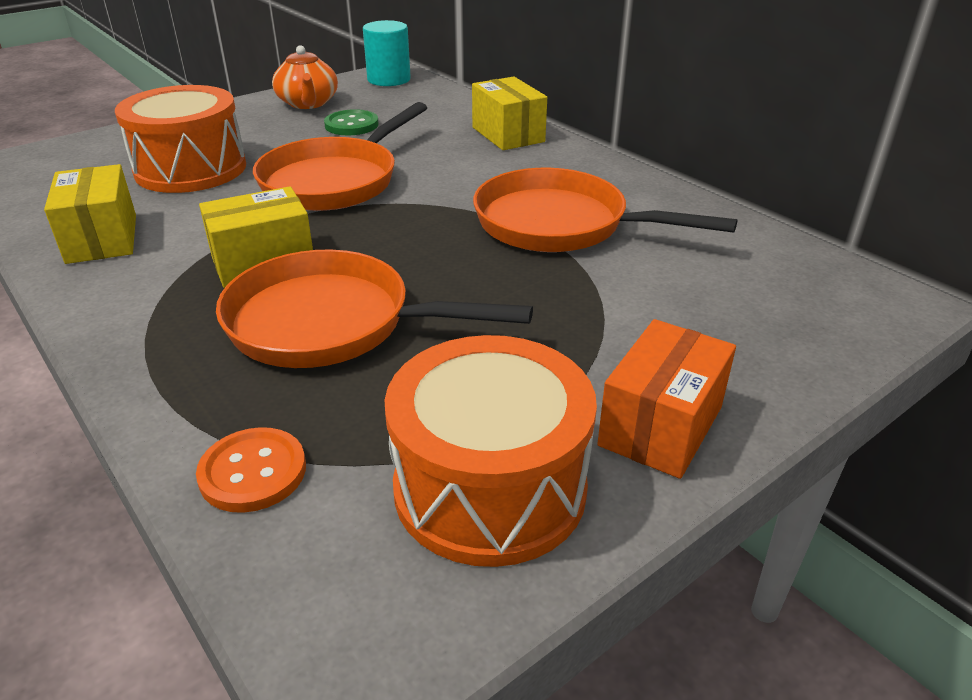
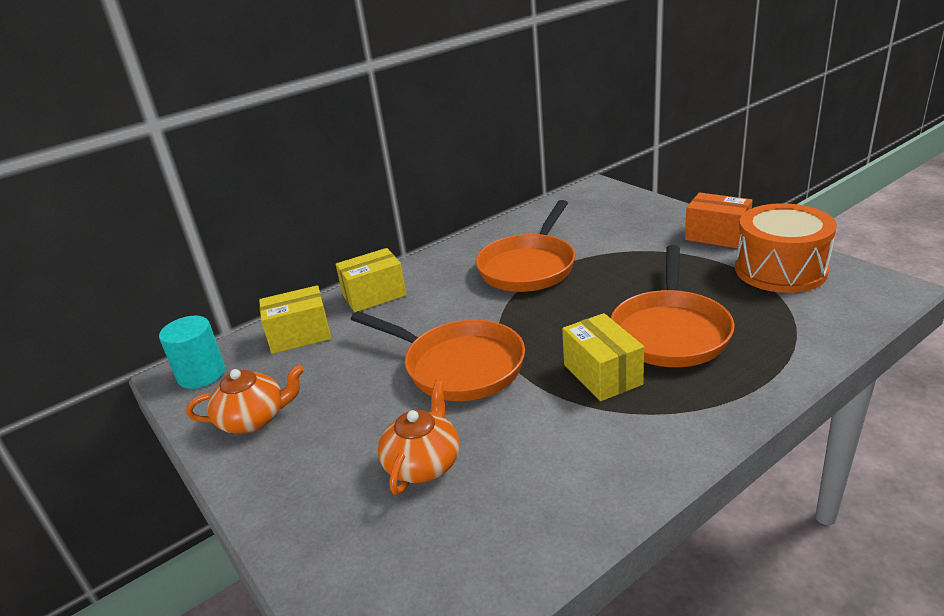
camera: 85 degrees left, 5 degrees down
(102, 239) = (579, 479): yellow box -> yellow box (300, 335)
(191, 169) = (423, 463): orange drum -> orange teapot
(253, 472) = (812, 332): orange button -> none
(351, 125) = (329, 378): green button -> none

